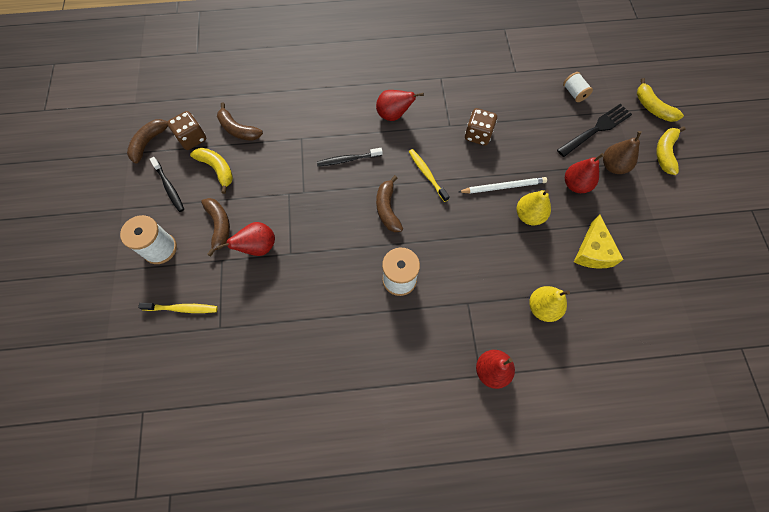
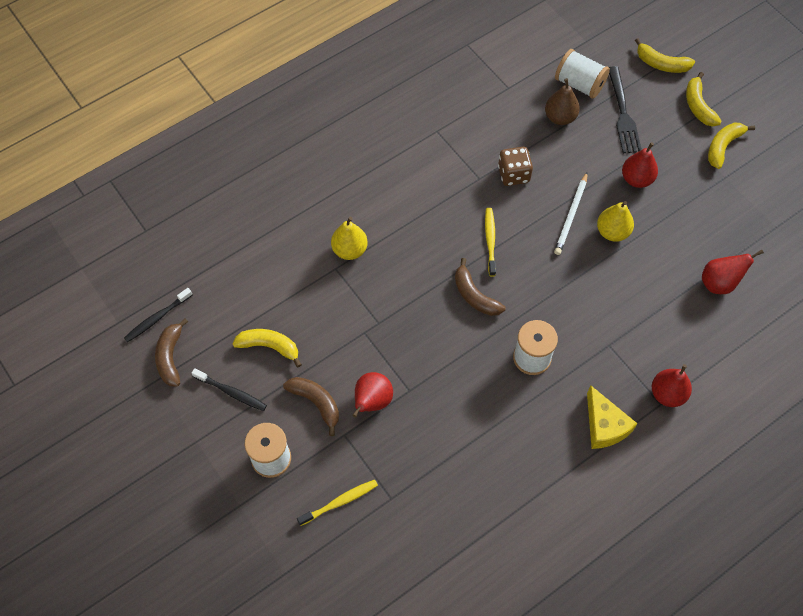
camera: 30 degrees left, 5 degrees down
(192, 138) = (216, 328): brown dice -> none
(238, 129) = (260, 293): brown banana -> none
(348, 159) = (400, 266): black toothbrush -> black toothbrush (157, 318)
(393, 115) = (415, 195): red pear -> red pear (719, 283)
(427, 174) = (490, 241): yellow toothbrush -> yellow toothbrush turned 60 degrees clockwise
(503, 186) = (571, 215): white pencil -> white pencil turned 150 degrees clockwise
(542, 308) = (677, 313): yellow pear -> yellow pear (350, 250)
(574, 93) = (579, 84): white spool -> white spool, size x1.62
(593, 251) = (689, 236): yellow cheese -> yellow cheese (604, 426)
(596, 130) = (622, 113): black fork -> black fork turned 150 degrees clockwise
(613, 166) = (659, 143): brown pear -> brown pear (560, 117)
(667, 194) = (723, 146): none -> yellow banana

